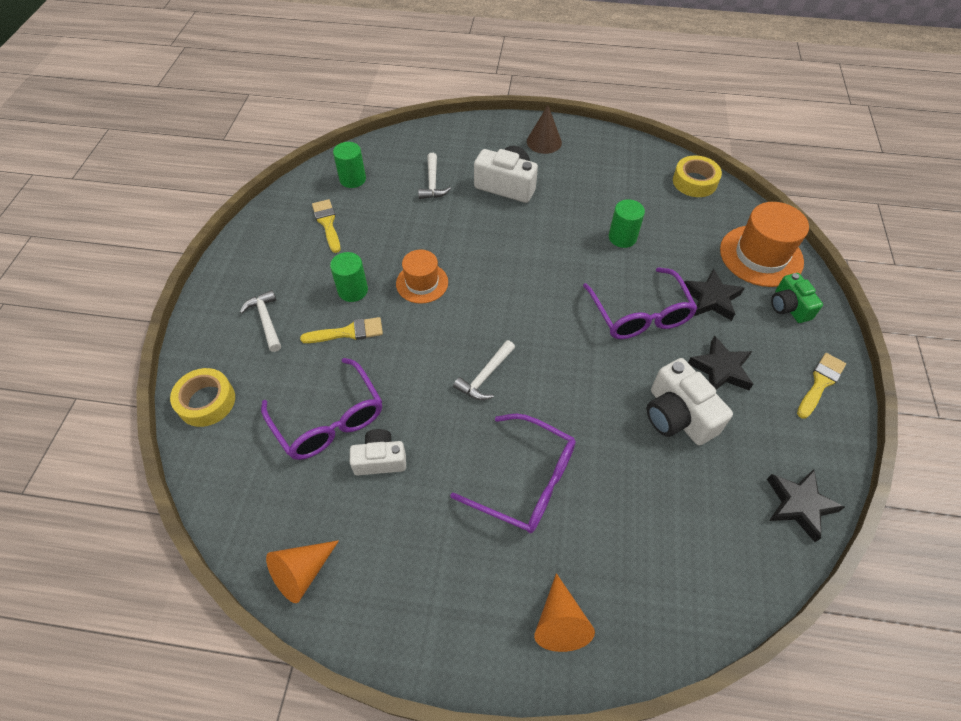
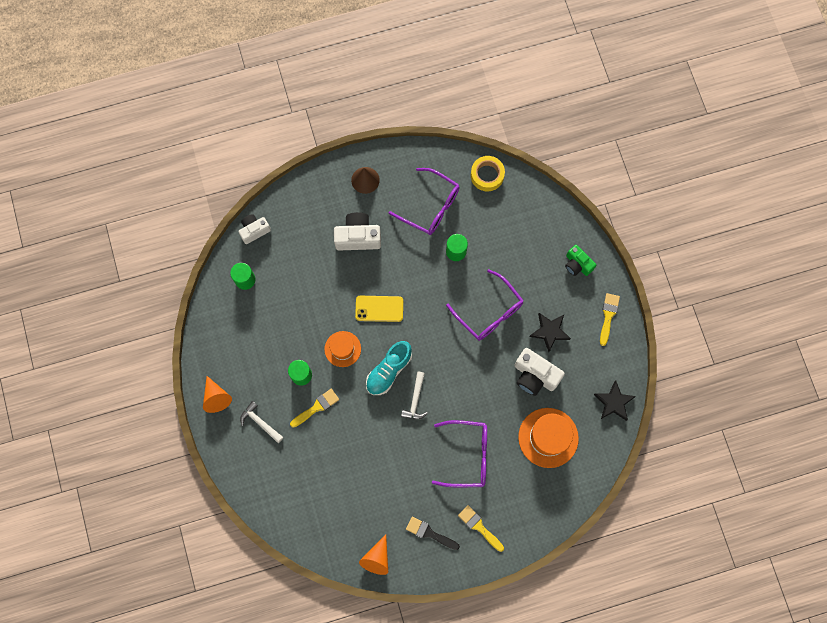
camera: 25 degrees left, 20 degrees up
(206, 401) = (261, 492): yellow tape -> none
(327, 223) = (251, 328): yellow brush -> yellow brush (479, 527)
(329, 419) = (340, 470): purple glasses -> purple glasses (430, 206)
(380, 459) = (382, 480): white camera -> white camera (254, 230)
(407, 573) = (429, 533): none -> black brush
(432, 183) = (304, 258): white hammer -> none
(467, 328) = (389, 371): none -> turquoise shoe
(493, 259) = (379, 309): none -> yellow phone
(560, 622) = (515, 521): orange cone -> orange cone (216, 397)
(711, 298) = (529, 279): black star -> none
(761, 256) = (550, 228): orange hat -> orange hat (548, 437)

